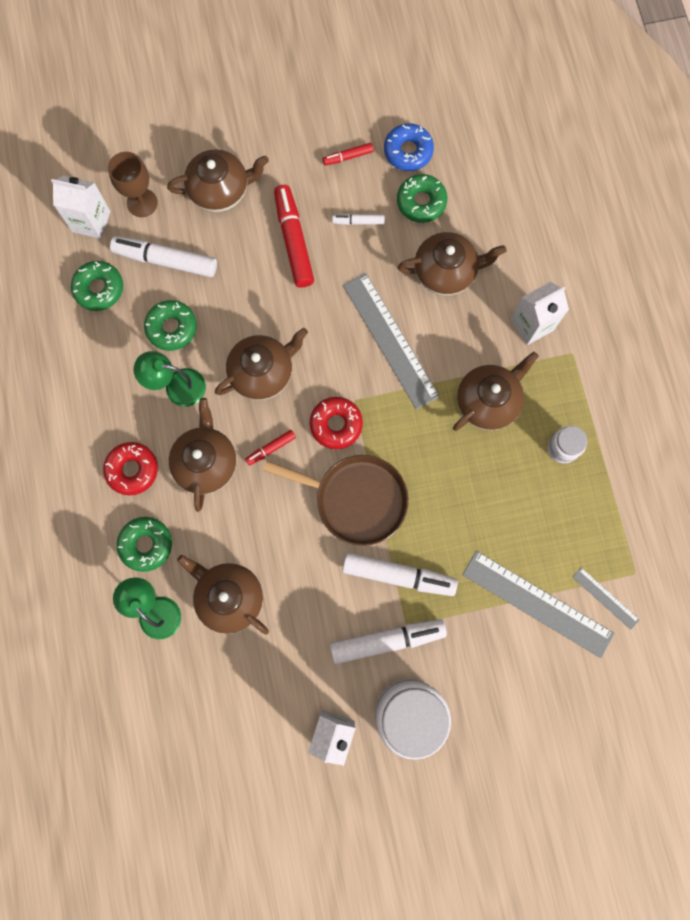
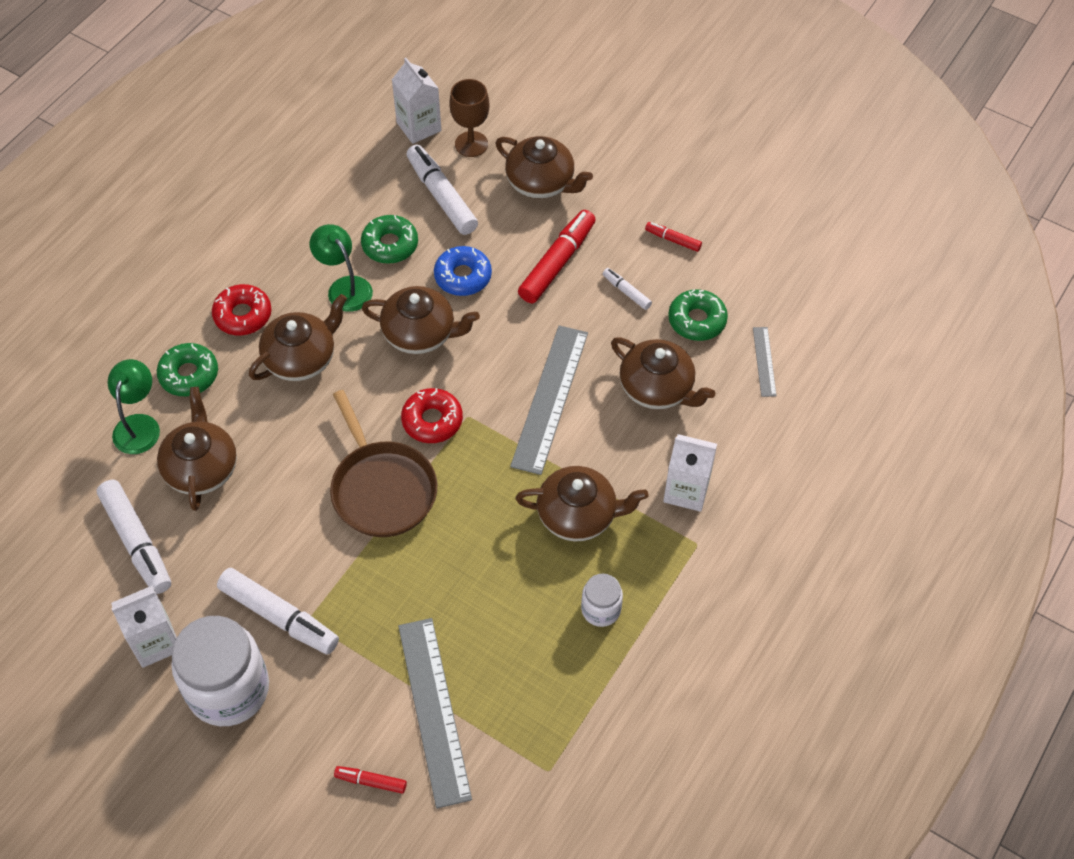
camera: 45 degrees right, 20 degrees down
(99, 289) = (369, 175): green donut -> none
(271, 449) = (361, 392): red marker -> red marker (371, 781)
(398, 575) = (347, 576): white marker -> white marker (137, 541)
(408, 151) = (729, 275): blue donut -> blue donut (463, 276)
(605, 598) = (497, 764): grey ruler -> grey ruler (764, 361)

